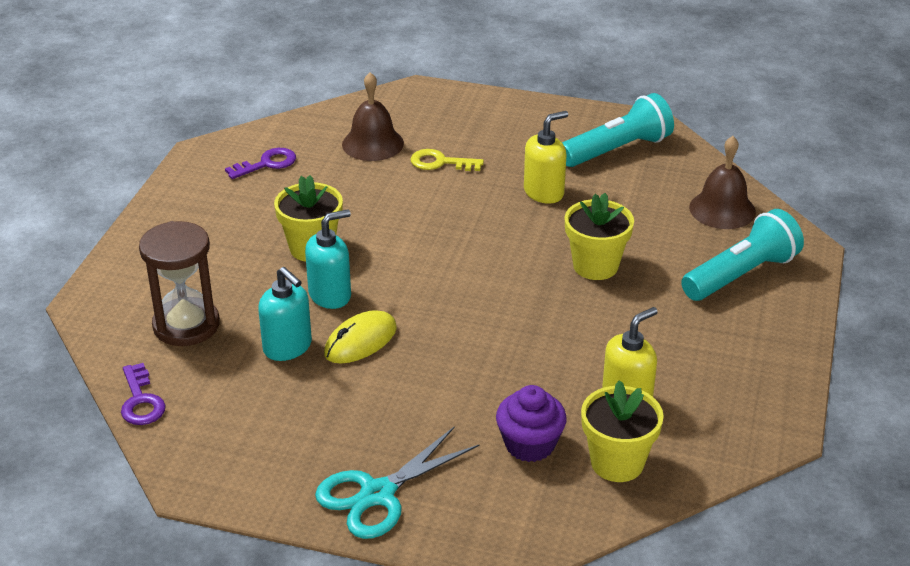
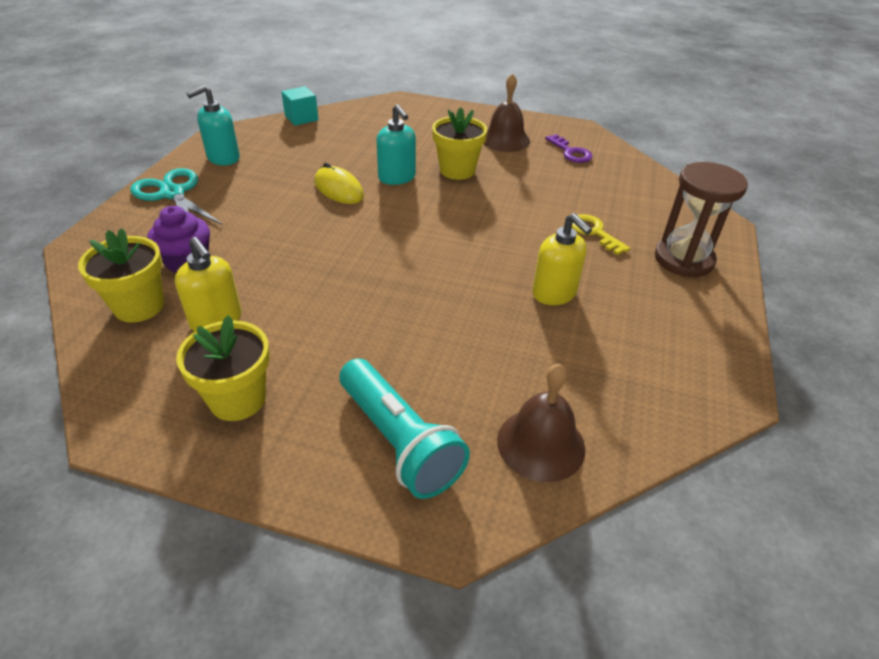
camera: 90 degrees right, 5 degrees up
(141, 401) = (301, 118): purple key -> turquoise cube
(186, 325) = (372, 129): brown hourglass -> brown hourglass (683, 259)
(288, 347) = (339, 162): turquoise soap dispenser -> turquoise soap dispenser (223, 158)
(372, 143) = (616, 198): brown bell -> brown bell (505, 140)
(440, 162) = (594, 232): yellow key -> yellow key turned 45 degrees counterclockwise
(595, 266) = (425, 319): yellow flower pot -> yellow flower pot (237, 399)
(617, 150) = (656, 358): turquoise flashlight -> none

